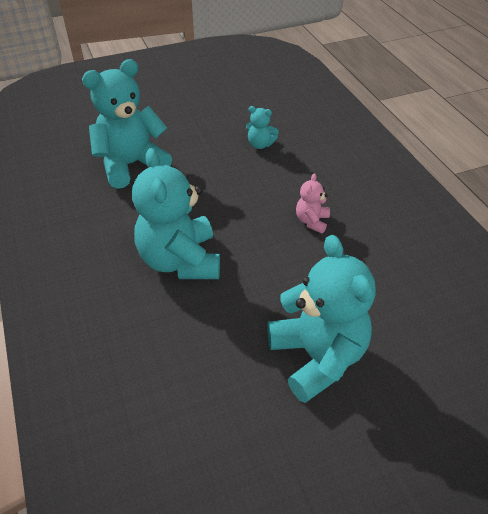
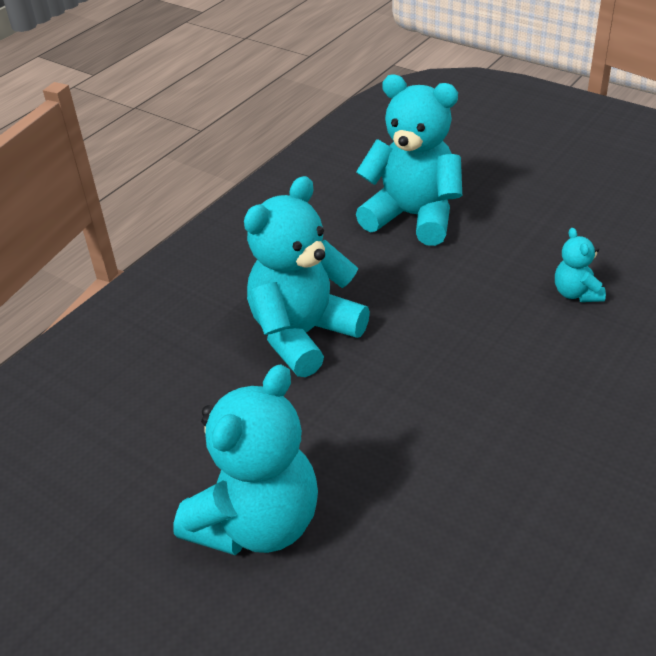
camera: 60 degrees right, 5 degrees down
(312, 221) = (481, 412): pink teddy bear -> none

